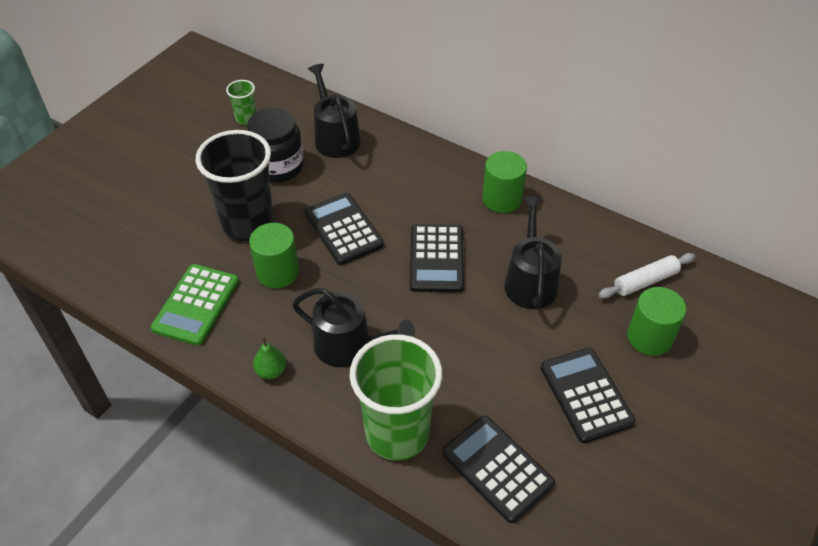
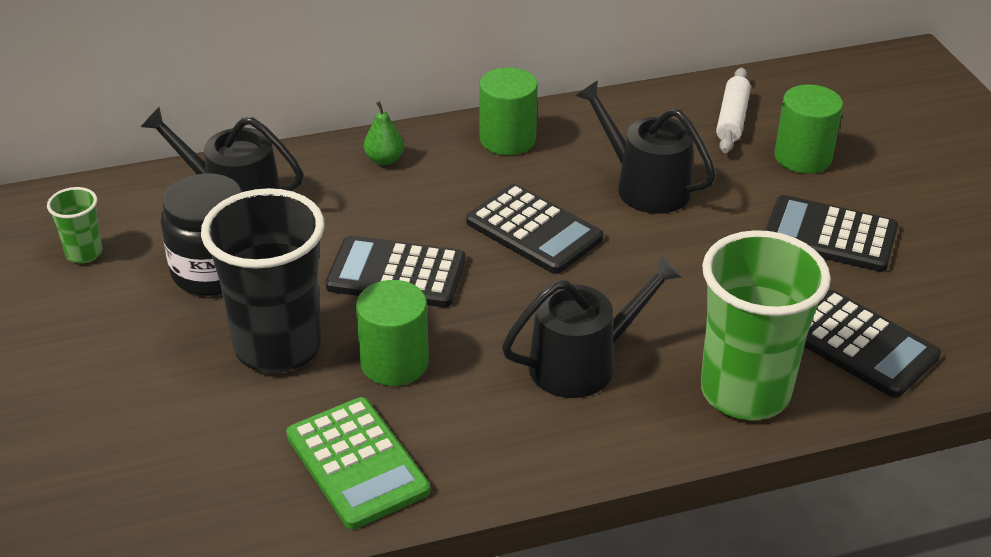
camera: 50 degrees left, 10 degrees down
(271, 371) = (546, 448): green pear -> green pear (384, 159)
(497, 468) = (861, 344): black calculator -> black calculator turned 135 degrees counterclockwise

